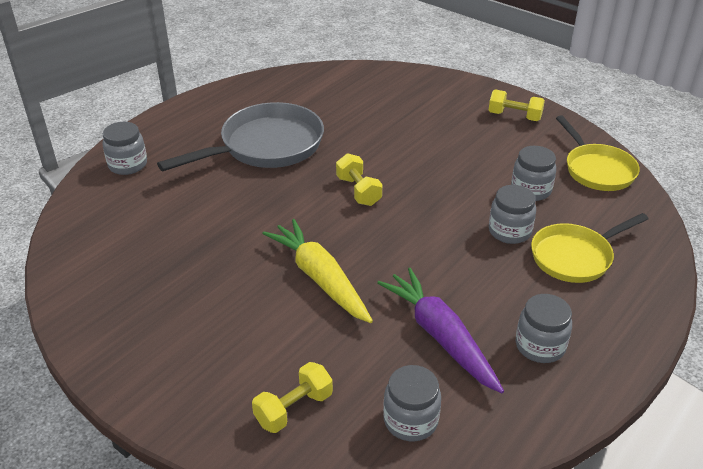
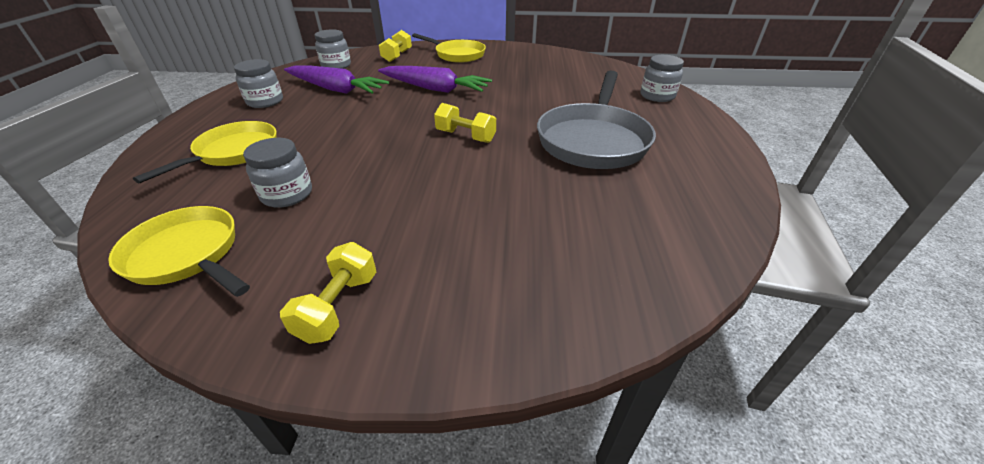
camera: 145 degrees right, 0 degrees up
(202, 361) = (457, 55): none -> yellow pan
(319, 278) = (435, 89): yellow carrot -> purple carrot
(509, 231) = (303, 151): grey jar -> none
(514, 116) = (338, 306): yellow dumbbell -> yellow dumbbell turned 60 degrees counterclockwise

